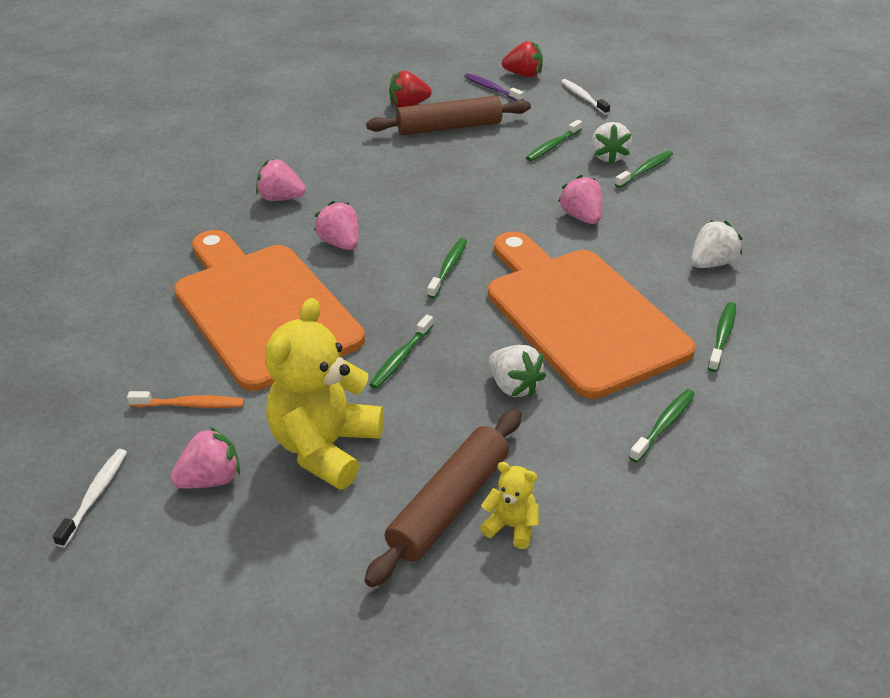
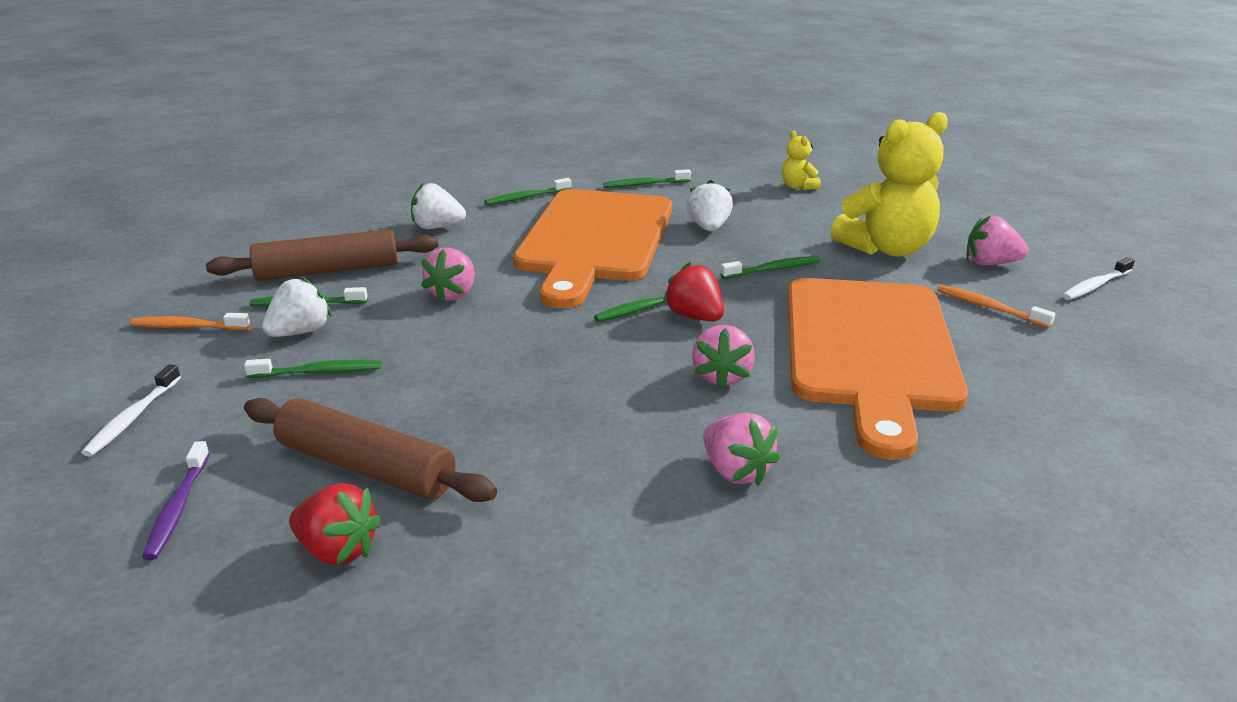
camera: 140 degrees left, 10 degrees down
(449, 504) = (826, 203): brown rolling pin -> brown rolling pin (328, 271)
(523, 75) = (84, 508): red strawberry -> red strawberry (695, 317)
(667, 132) = (188, 327): none -> orange toothbrush

